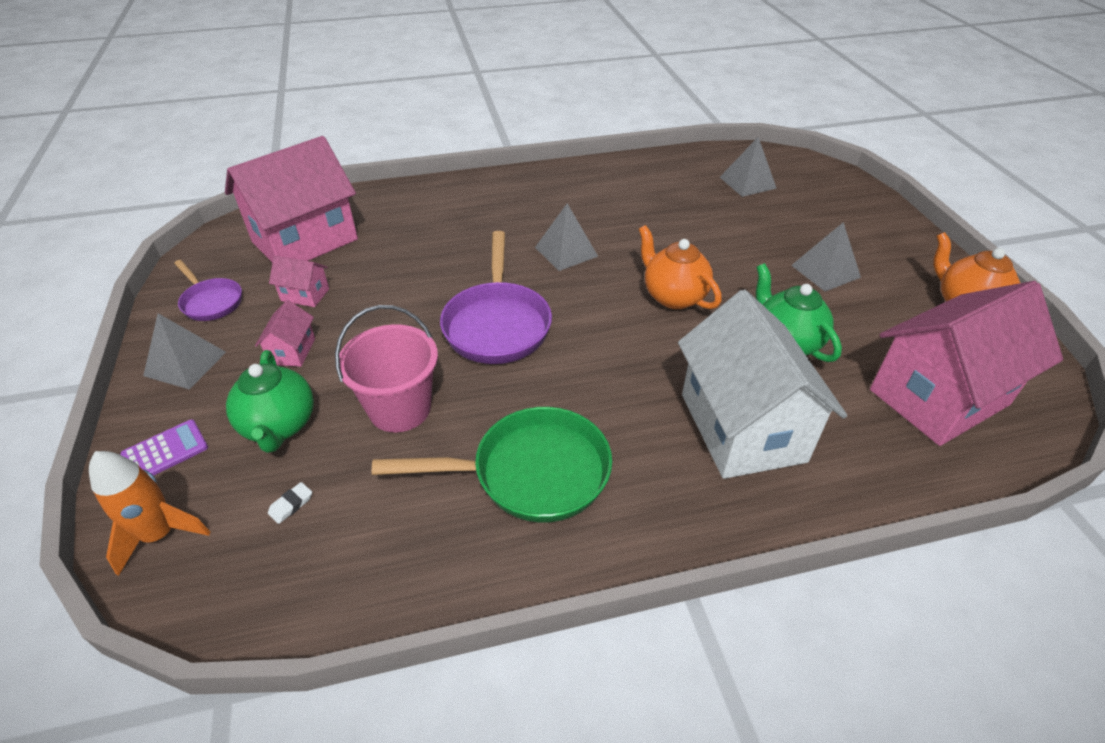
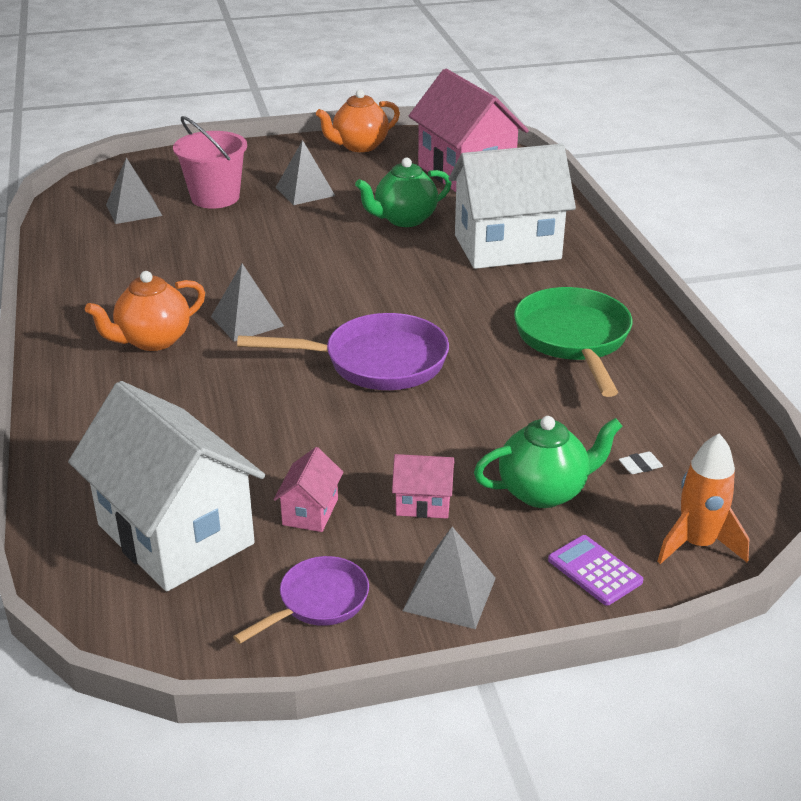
camera: 90 degrees left, 10 degrees down
(291, 505) = (640, 466): white eraser -> white eraser turned 60 degrees counterclockwise
(305, 241) = (176, 534): pink house -> white house
(400, 408) = (508, 415): pink bucket -> pink bucket (215, 197)
(673, 296) = (336, 264): orange teapot -> orange teapot (153, 340)

